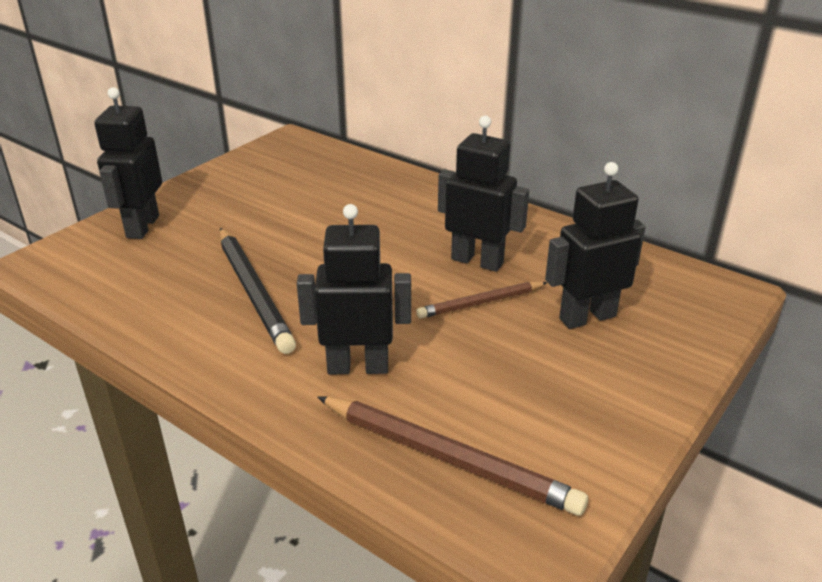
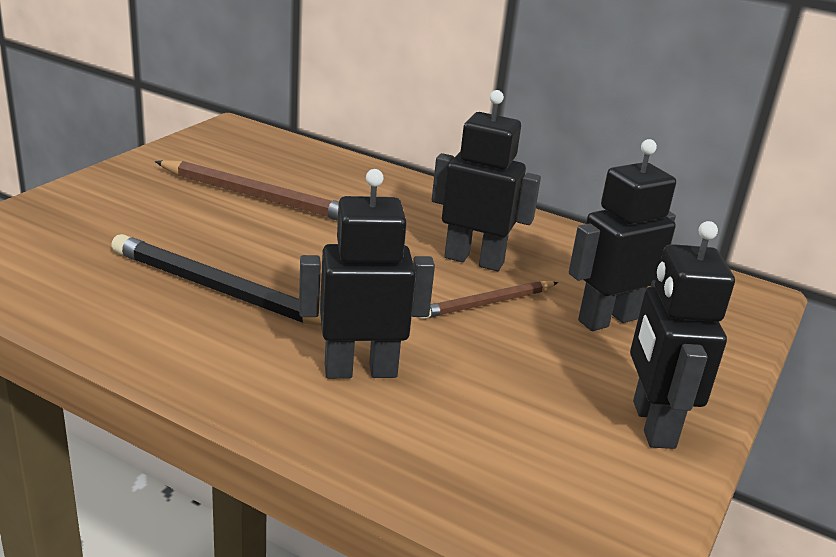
camera: 10 degrees left, 5 degrees down
(142, 227) = (67, 215): black robot -> black robot (652, 424)
(253, 292) = (218, 289): black pencil -> black pencil turned 150 degrees clockwise
(448, 459) = (487, 469): brown pencil -> brown pencil (257, 197)

